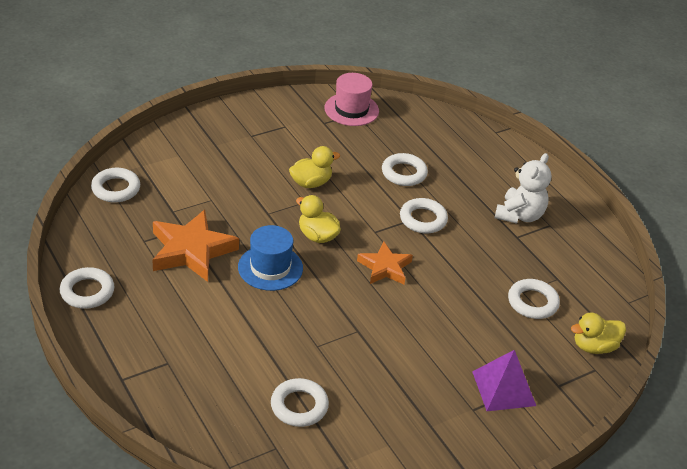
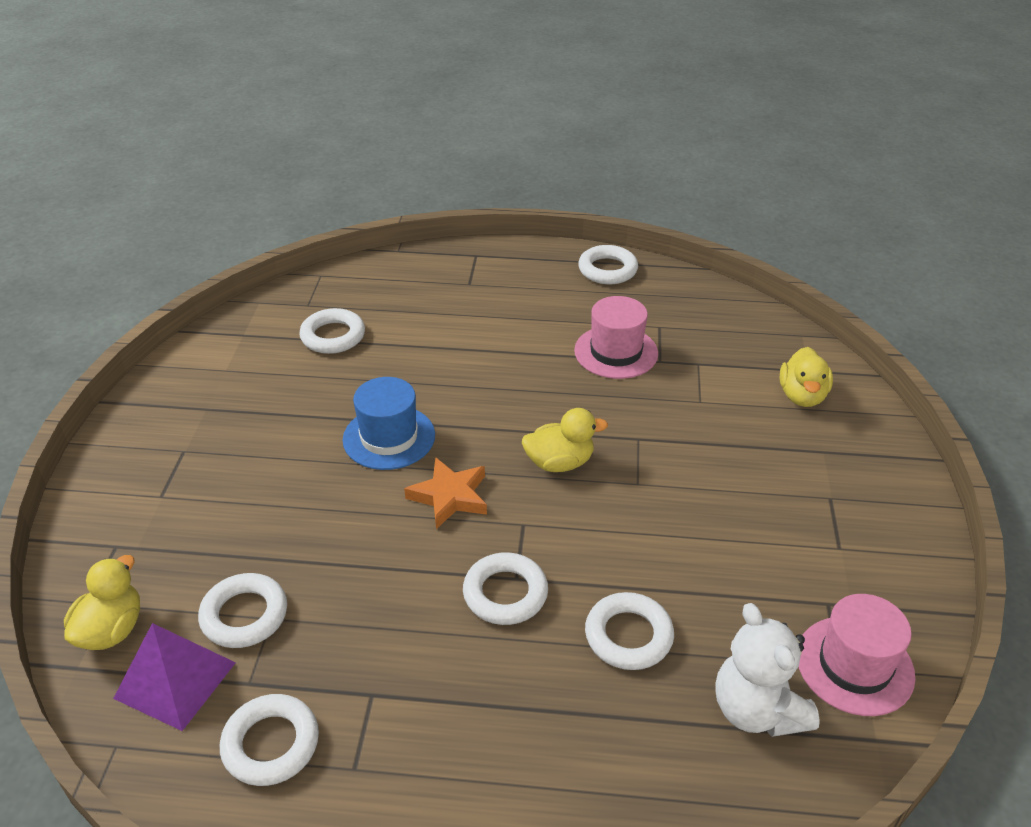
camera: 130 degrees right, 0 degrees up
(116, 189) = (770, 336): white ring -> white ring (271, 744)
(191, 250) = (616, 352): orange star -> pink hat
(270, 267) = (537, 398): blue hat -> blue hat (389, 437)
(311, 183) = (675, 509): yellow duck -> yellow duck (802, 396)
(503, 388) = (173, 493): purple pyramid -> purple pyramid (175, 680)
(519, 215) = (412, 737): white teddy bear -> white teddy bear (757, 710)

